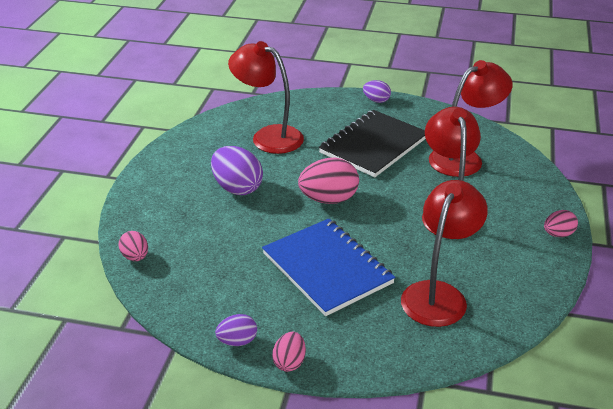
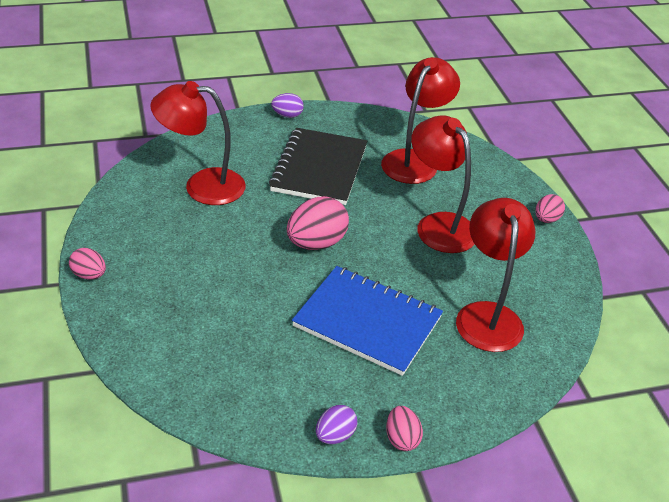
camera: 30 degrees left, 5 degrees up
(135, 257) = (154, 376): pink egg -> pink egg (89, 275)
(237, 188) = (211, 257): purple egg -> none

